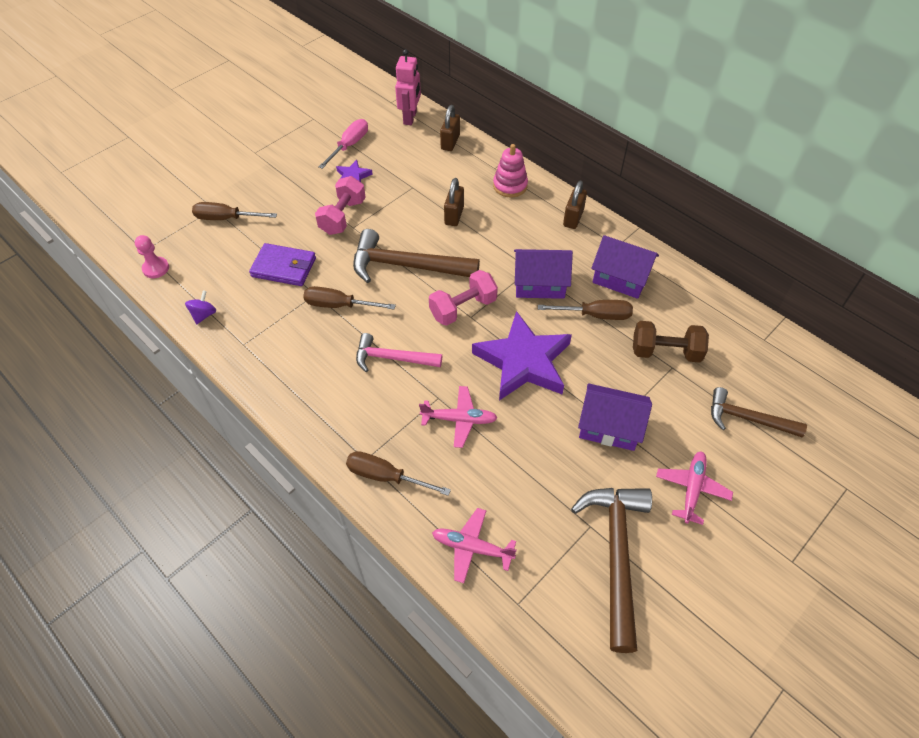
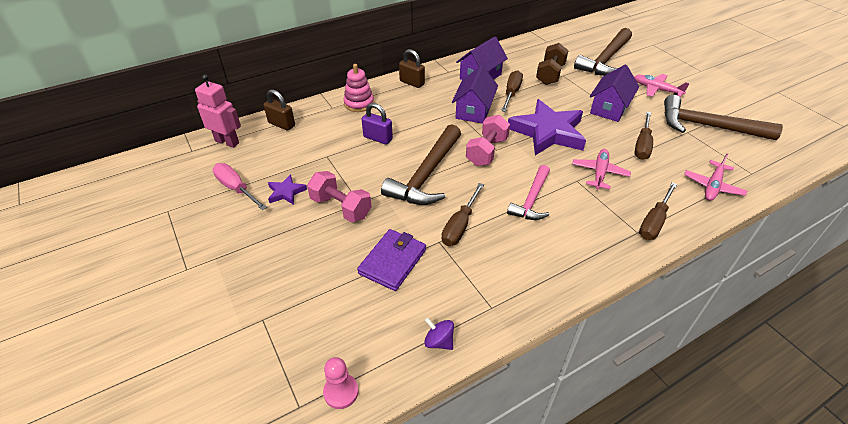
camera: 75 degrees left, 10 degrees down
(226, 218) = (288, 307): brown screwdriver -> brown screwdriver (642, 145)
(454, 215) = (378, 138): brown padlock -> purple padlock
(463, 308) = (487, 151): pink dumbbell -> pink dumbbell turned 45 degrees clockwise
(747, 419) = (605, 60): brown hammer -> brown hammer, size x1.60

